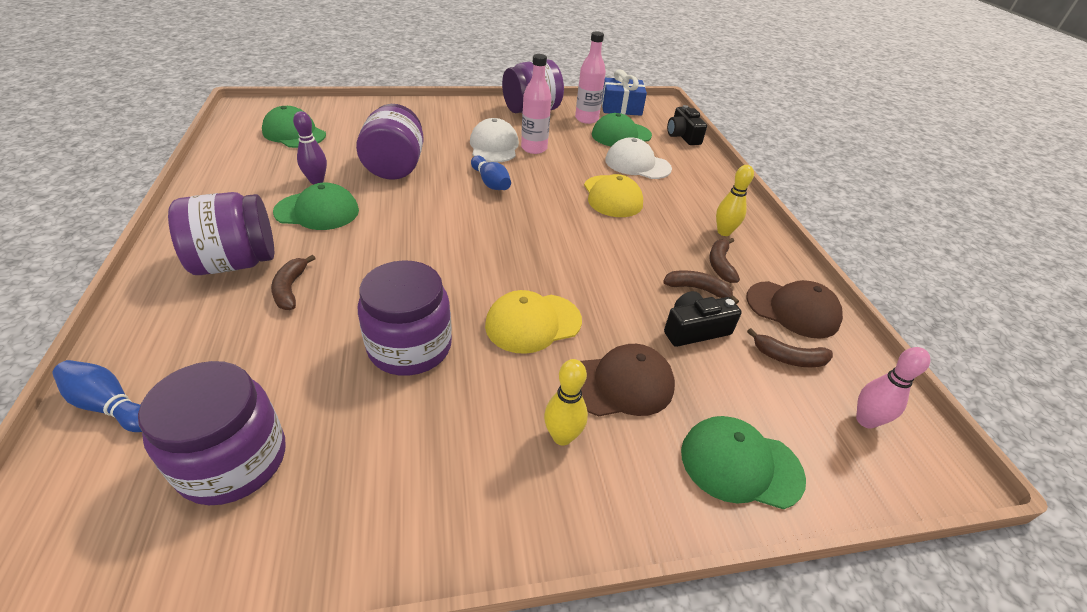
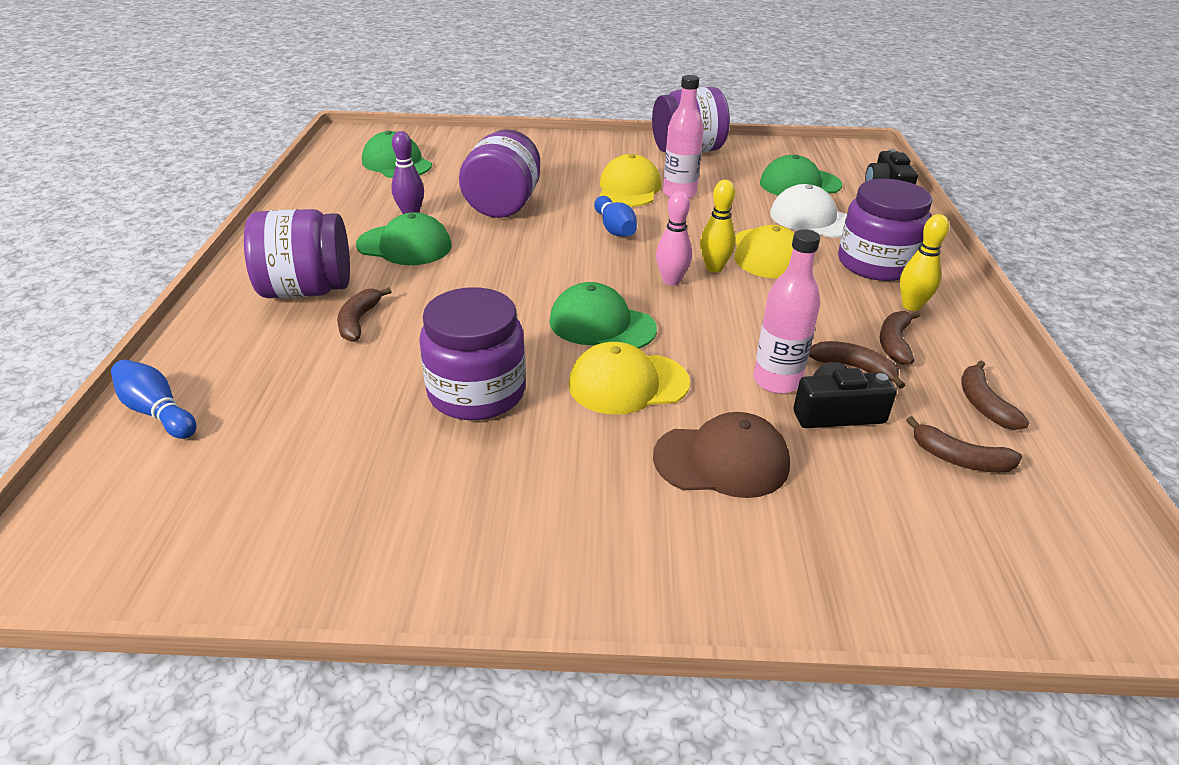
camera: 15 degrees right, 5 degrees down
(233, 460) = (266, 478): purple jar -> purple jar (875, 264)
(494, 146) = (629, 188): white cap -> yellow cap
(562, 436) = (632, 505): yellow bowling pin -> yellow bowling pin (714, 268)
(586, 119) = (758, 163): pink bottle -> pink bottle (776, 381)
(621, 107) = (809, 152): blue gift -> none
(740, 464) = (854, 567): green cap -> green cap (602, 325)
(792, 309) = (983, 404): brown cap -> brown banana
(866, 420) = (1050, 543): pink bowling pin -> pink bowling pin (671, 281)

